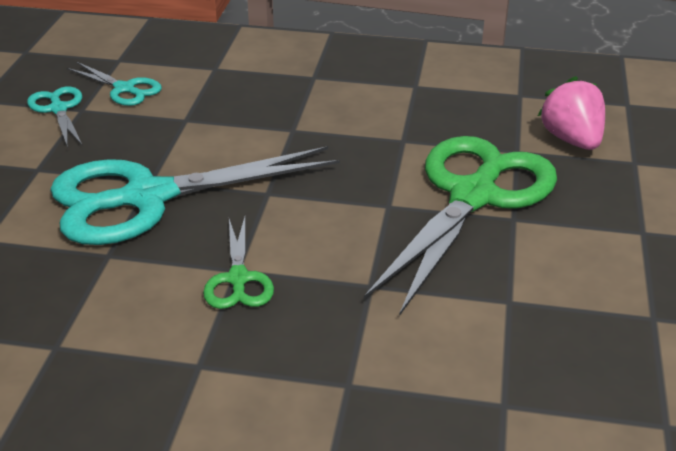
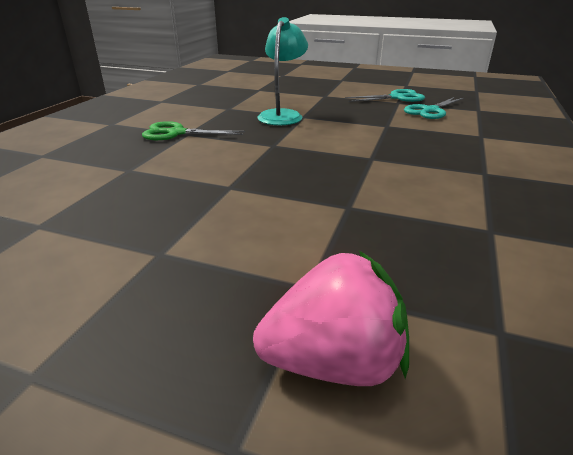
camera: 100 degrees right, 5 degrees down
(147, 198) = (282, 115): turquoise scissors -> turquoise lamp
(473, 196) = (218, 232): green scissors -> none

